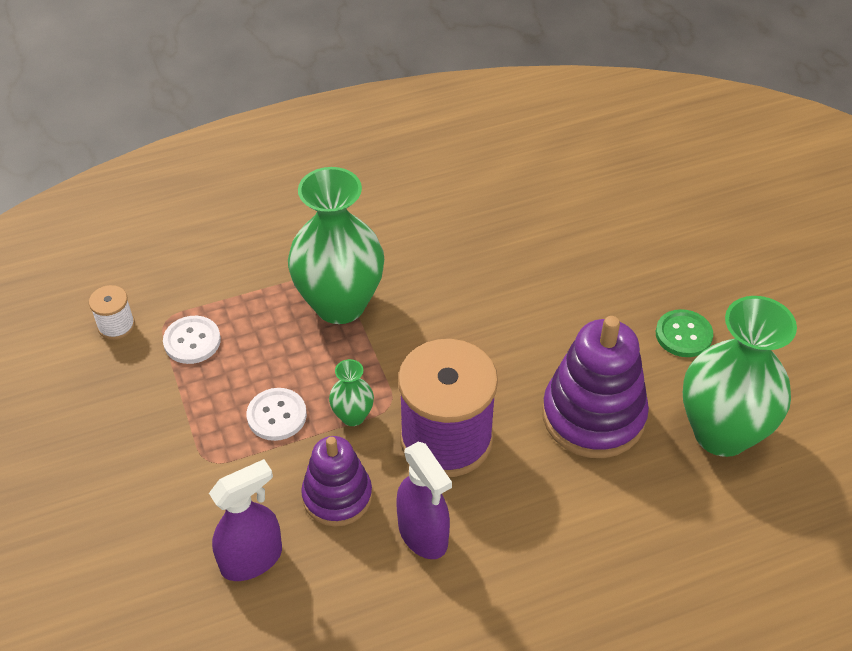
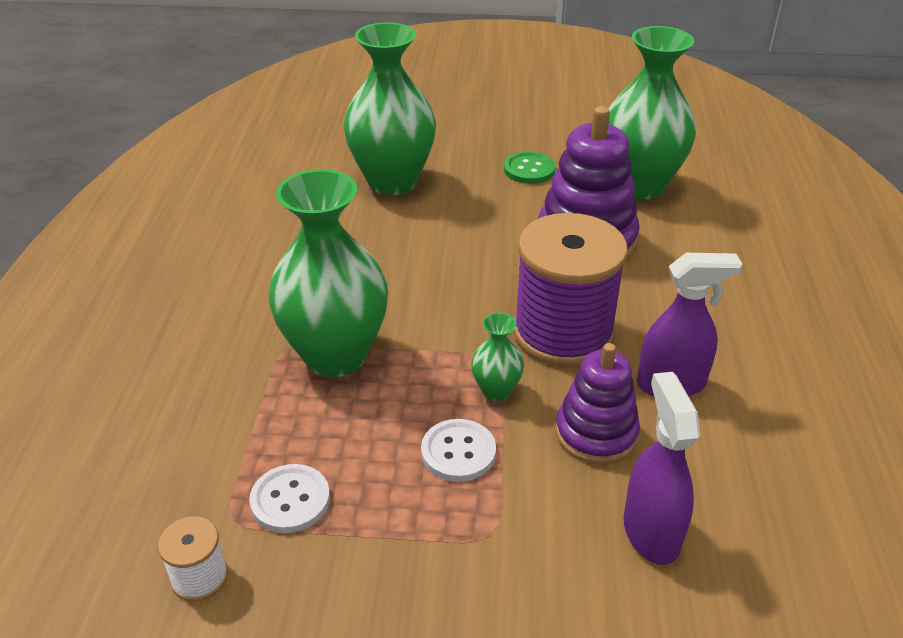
camera: 65 degrees left, 10 degrees down
(588, 244) = (392, 181): none -> green vase

